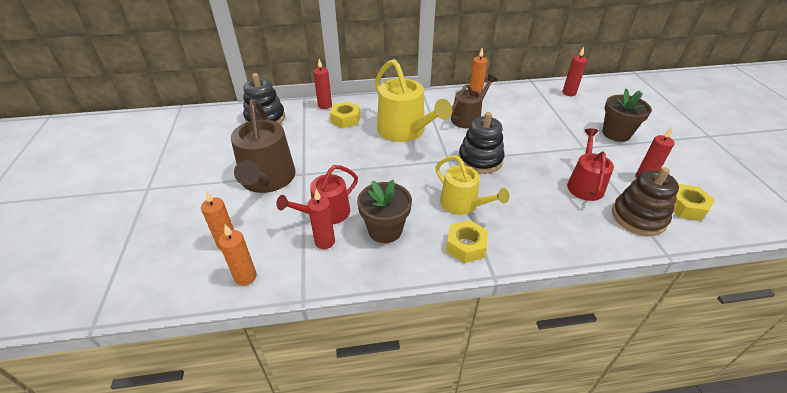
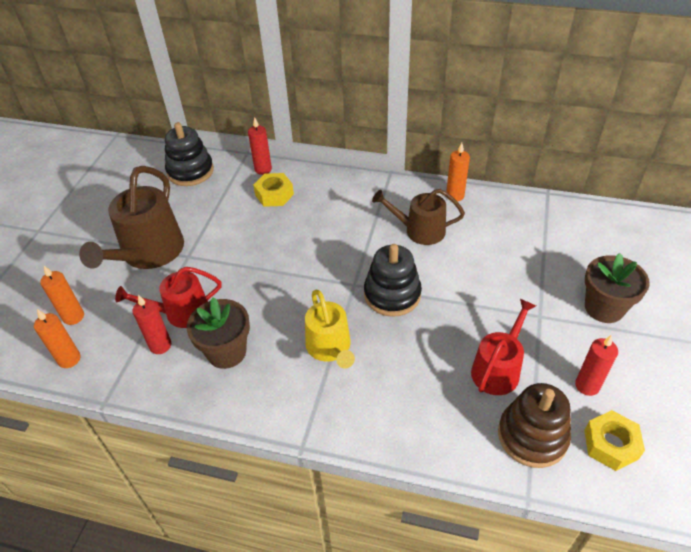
camera: 25 degrees right, 5 degrees up
(405, 131) = (330, 229): yellow watering can -> none
(466, 246) = (297, 400): yellow nut -> none
(468, 118) = (420, 230): brown watering can -> brown watering can turned 150 degrees counterclockwise
(569, 93) = (587, 225): red candle -> none

